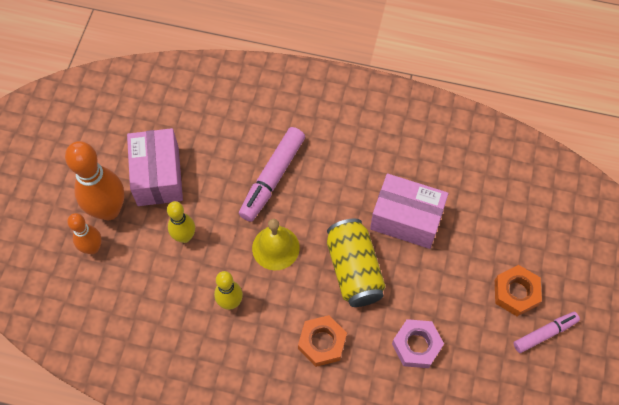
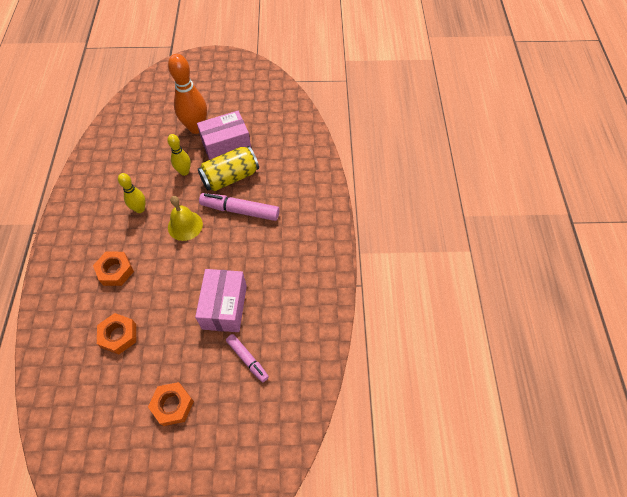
camera: 75 degrees right, 5 degrees down
(92, 248) = (168, 127): orange bowling pin -> none
(354, 270) = (175, 279): yellow can -> yellow can (230, 177)
(416, 345) = (118, 335): pink nut -> orange nut
(545, 333) = (138, 436): pink marker -> pink marker (247, 359)

